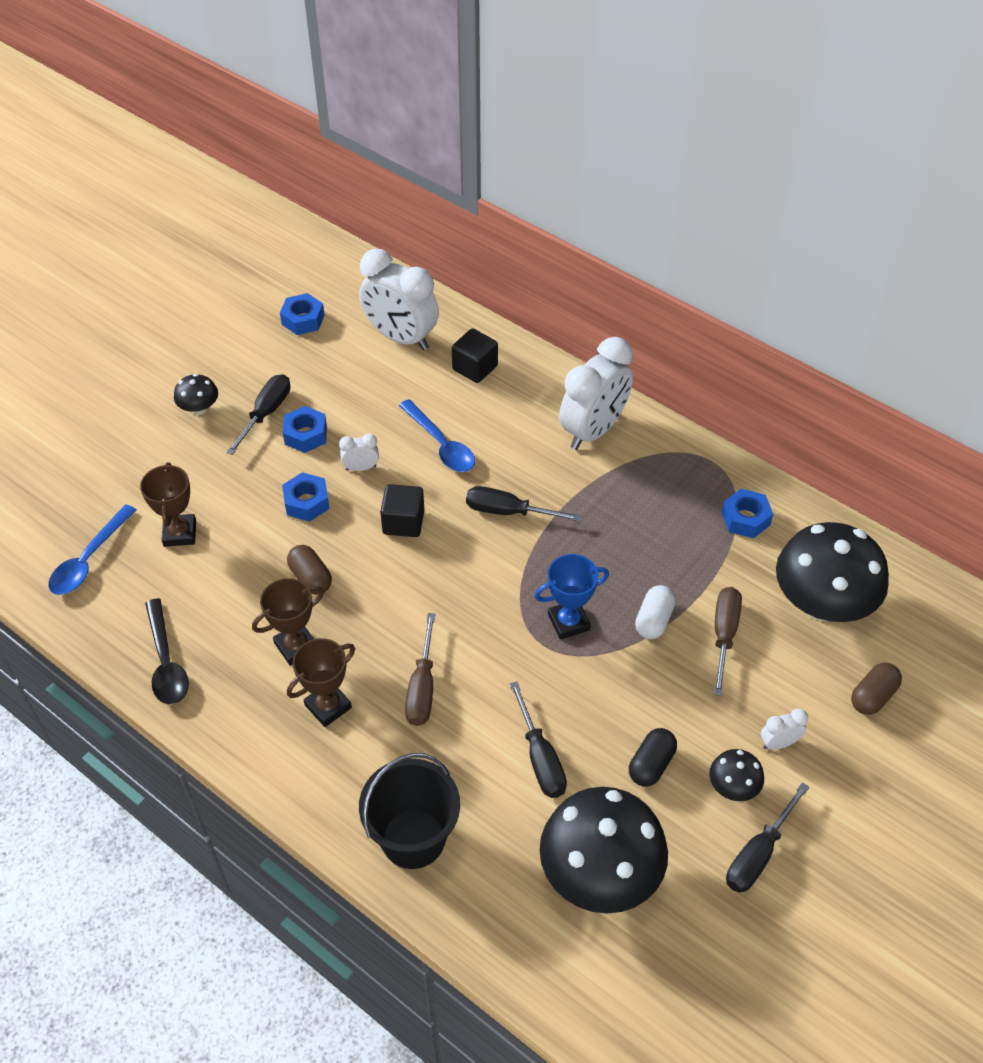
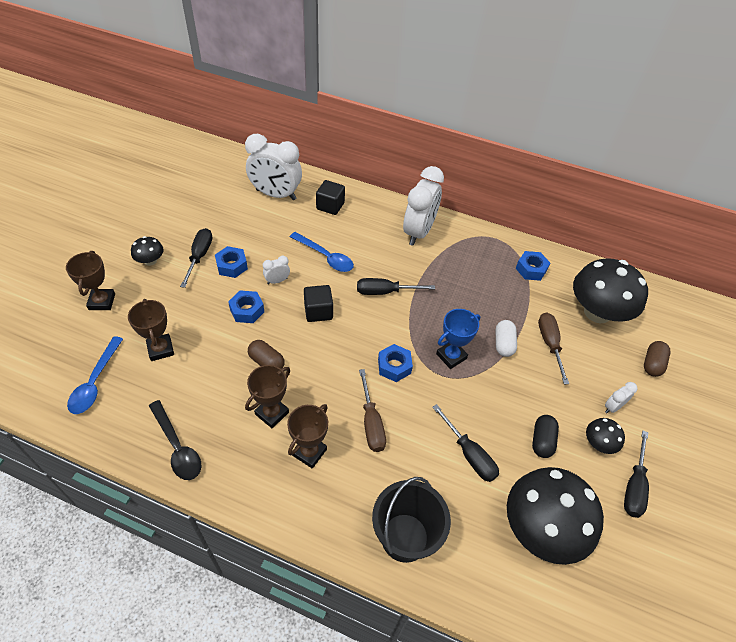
camera: 20 degrees left, 0 degrees up
(123, 454) = (102, 302): none -> brown trophy
(303, 320) = (206, 193): blue nut -> blue nut (394, 366)

